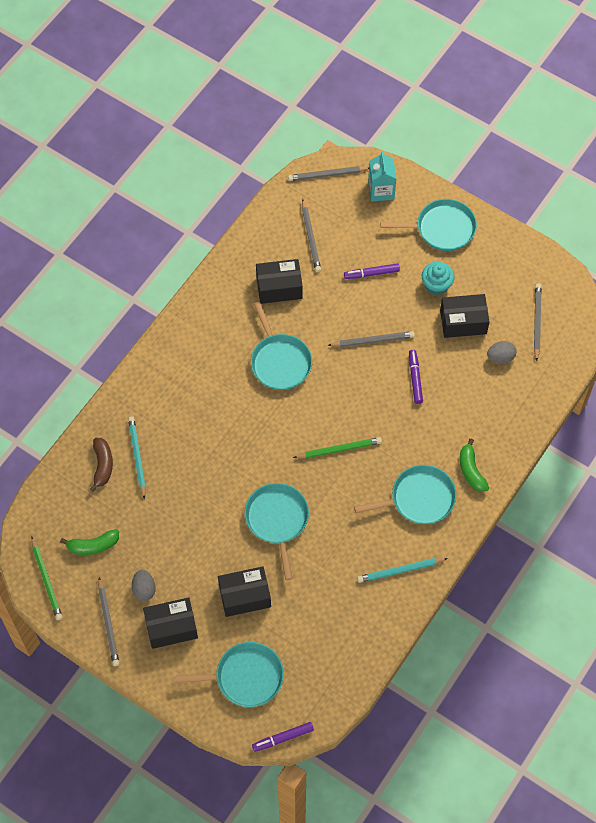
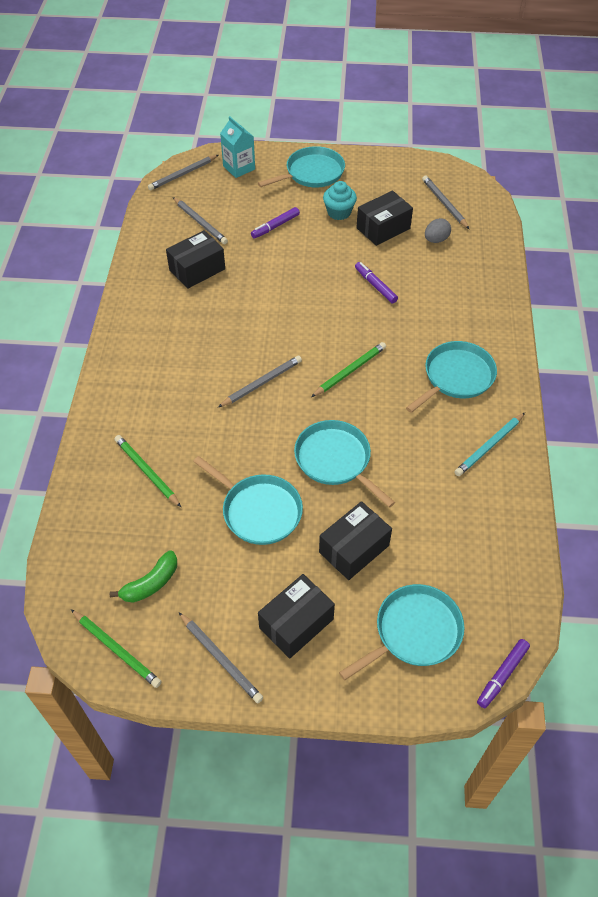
camera: 30 degrees left, 10 degrees down
(102, 465) = (113, 497): brown banana -> none
(137, 457) = (147, 472): turquoise pencil -> green pencil
(144, 589) = (239, 599): grey egg -> none
(279, 361) = (239, 325): turquoise pan -> turquoise pan (258, 510)
(372, 340) = (314, 274): grey pencil -> grey pencil (261, 383)
(471, 471) = (483, 333): green banana -> none

